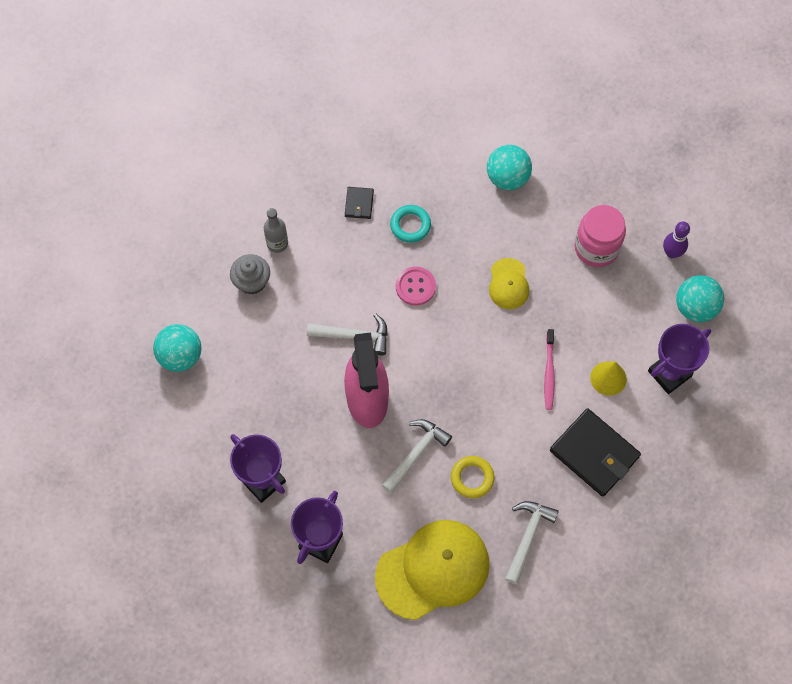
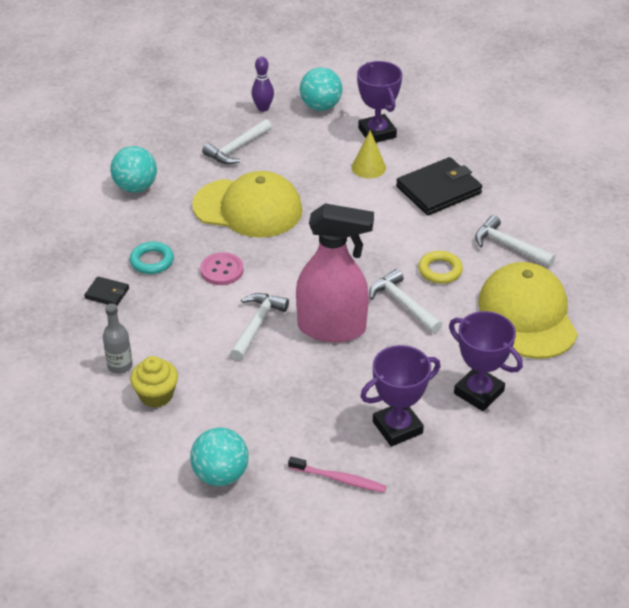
camera: 75 degrees left, 25 degrees down
(252, 282) = (156, 395): grey cupcake -> yellow cupcake
(508, 284) = (248, 208): yellow cap -> yellow cap, size x1.99
(549, 372) = (349, 201): pink toothbrush -> pink toothbrush (339, 479)
(596, 248) = (237, 148): pink jar -> white hammer

